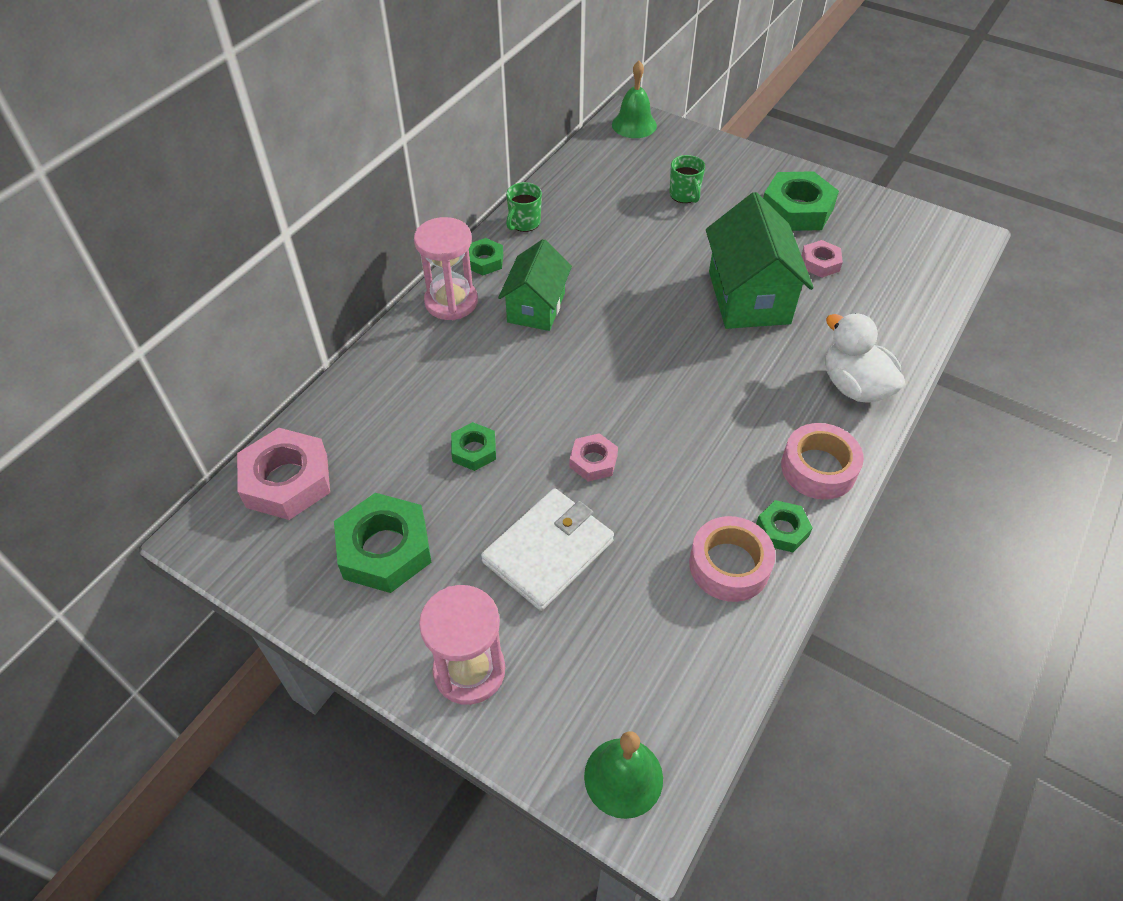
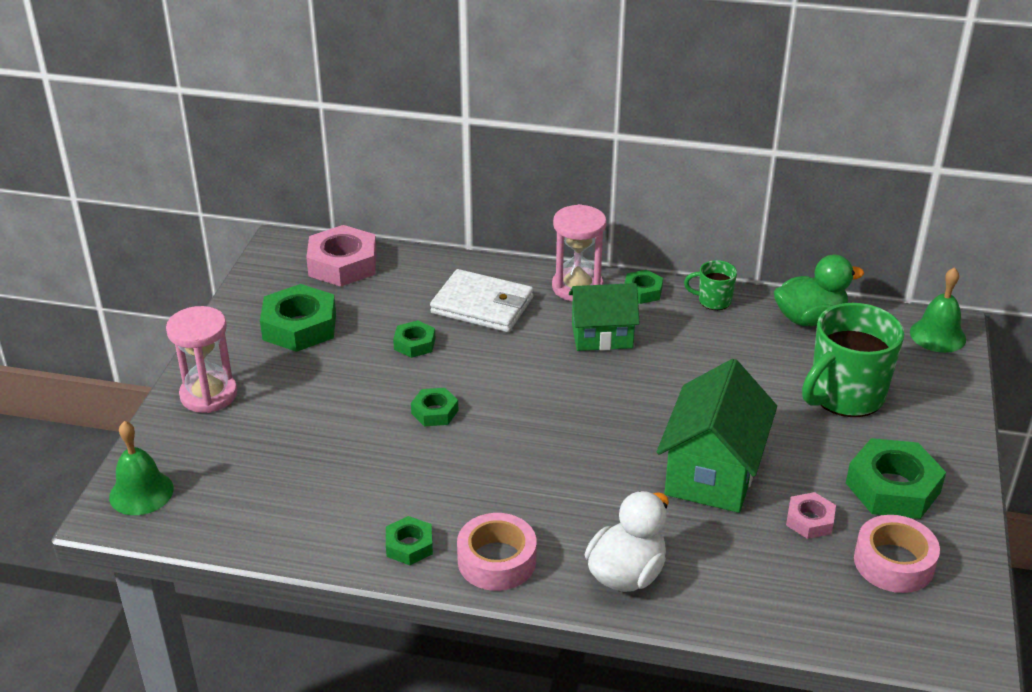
camera: 70 degrees right, 15 degrees down
(548, 551) = (329, 408): white wallet -> white wallet (482, 305)
(579, 179) = (809, 319): none -> green duck
(593, 461) = (434, 412): pink nut -> green nut
(684, 195) = (845, 396): green mug -> green mug, size x2.07
(729, 565) = (355, 517): pink tape -> pink tape (893, 562)
(748, 297) = (712, 472): green house -> green house turned 45 degrees counterclockwise

